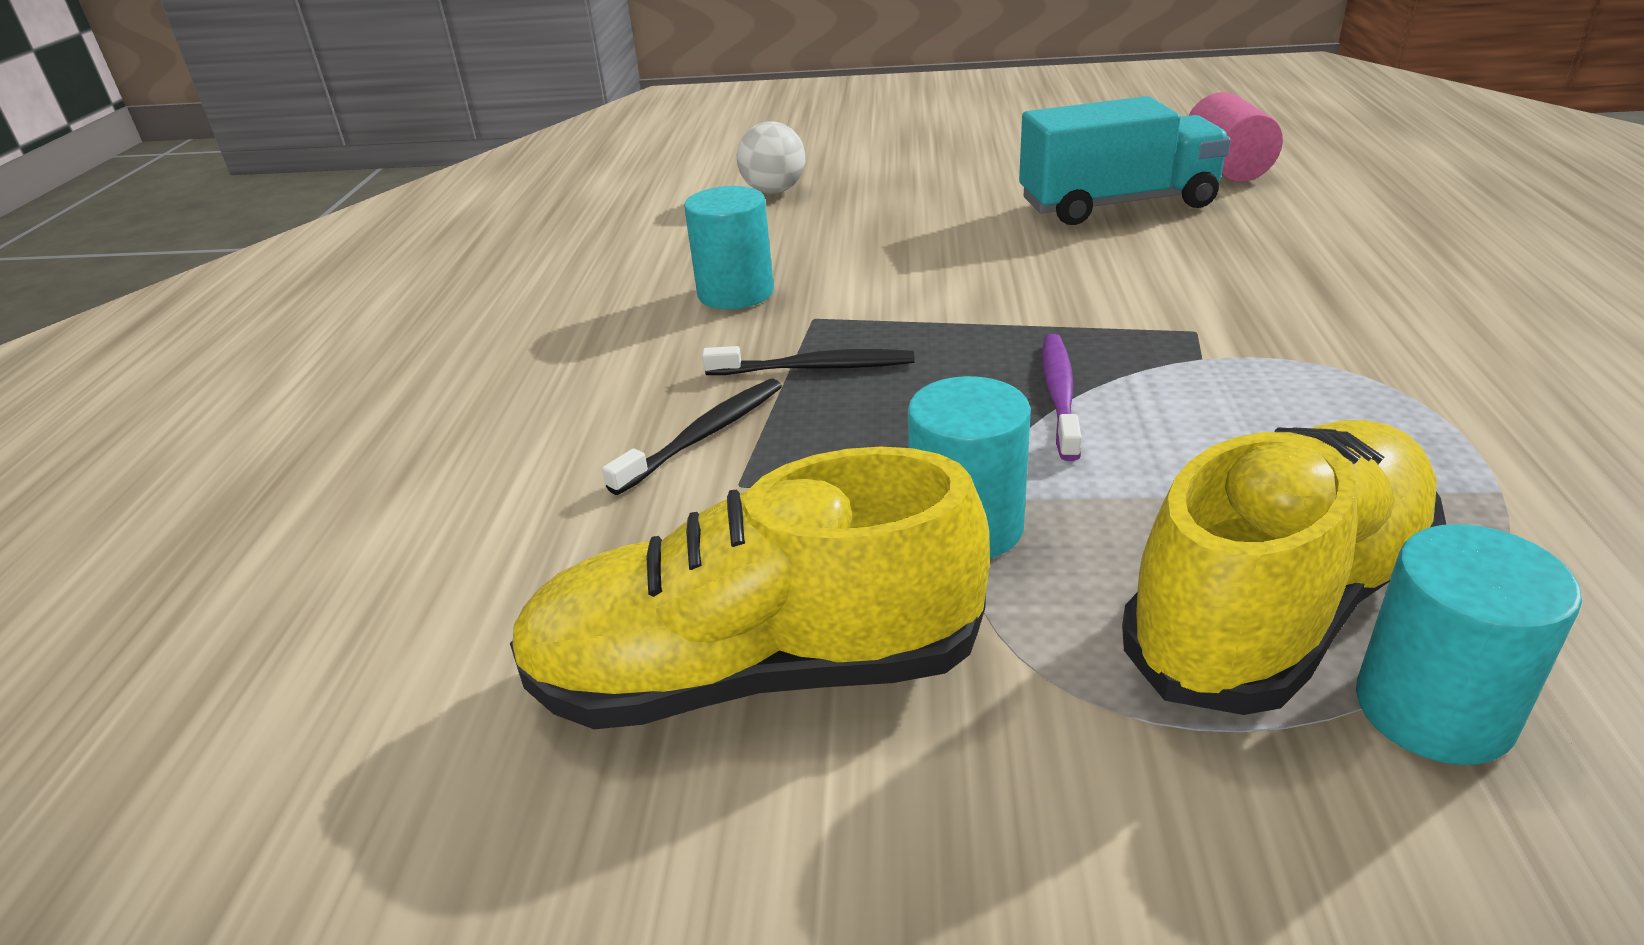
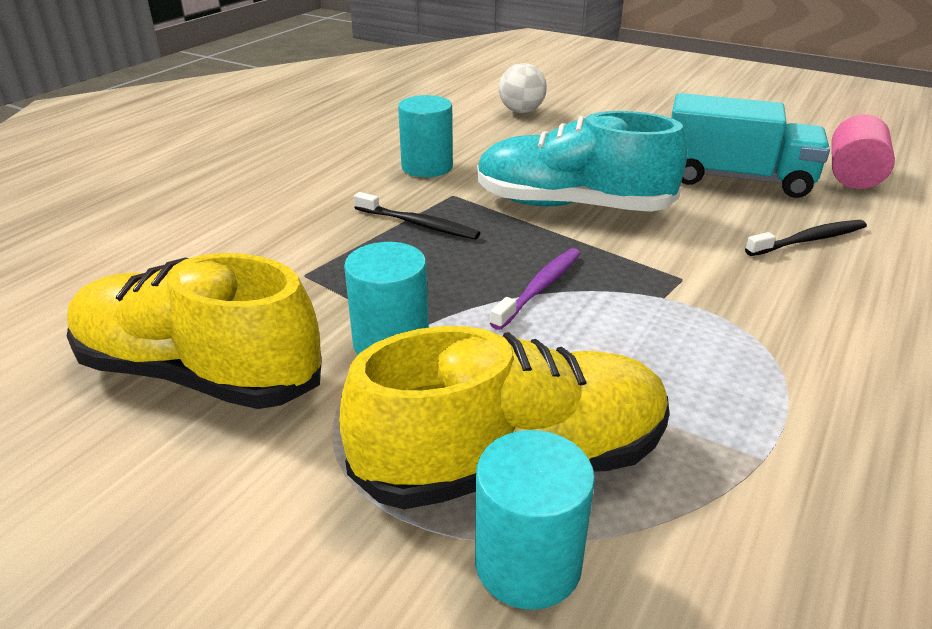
camera: 25 degrees right, 0 degrees up
(704, 436) = (317, 242): black toothbrush -> black toothbrush (809, 240)
(977, 287) = (572, 206): none -> turquoise shoe

